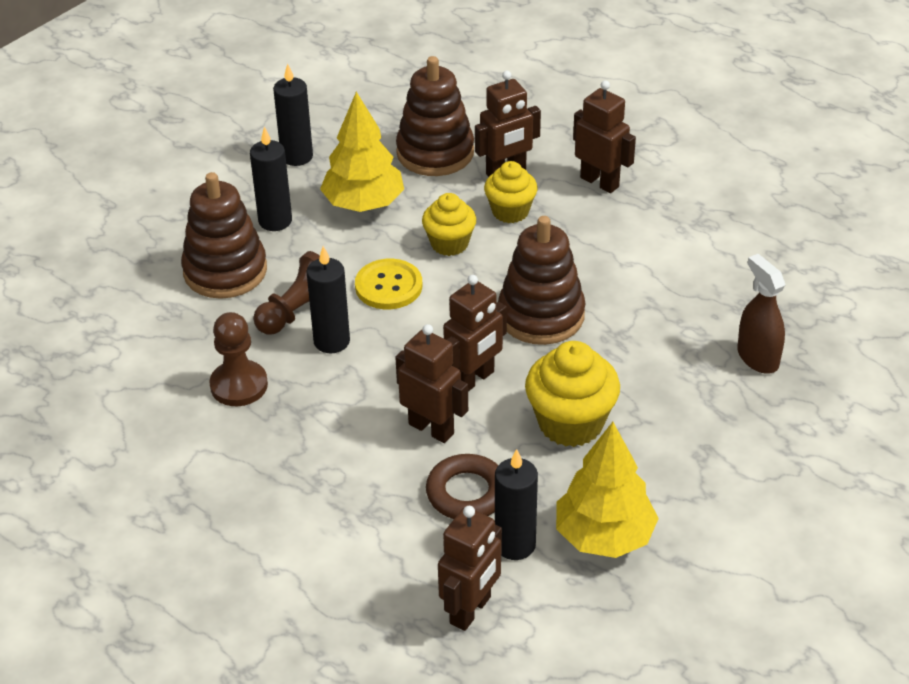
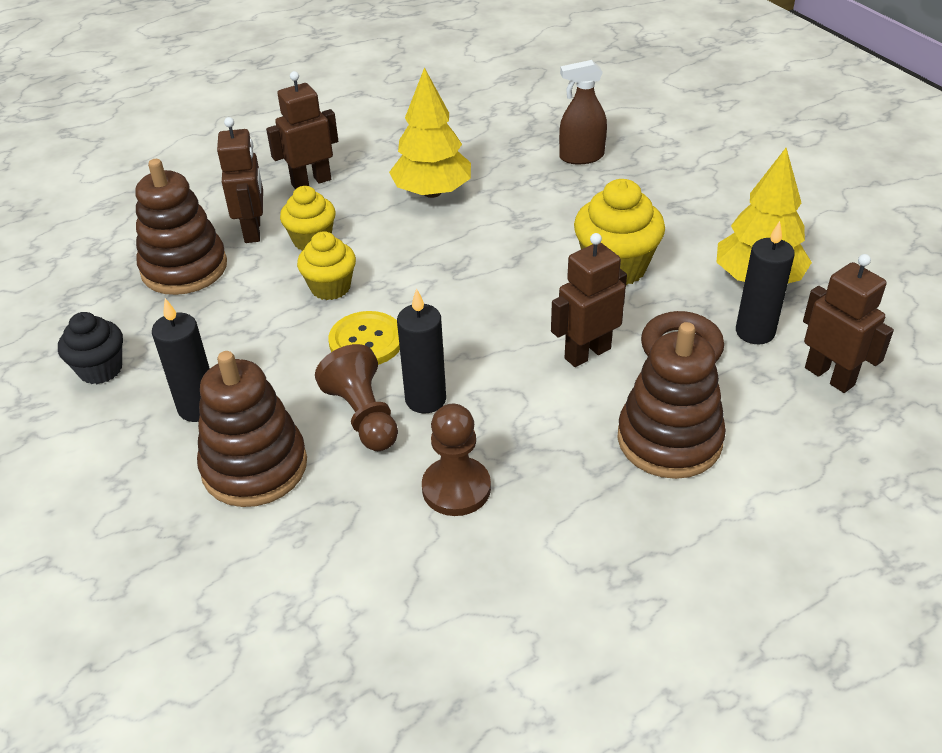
camera: 70 degrees left, 0 degrees up
(297, 156) = (100, 369): black candle -> black cupcake
(363, 204) = (224, 334): yellow tree -> yellow tree (432, 192)
(474, 379) = (532, 312): brown robot -> none
(541, 315) = (468, 253): brown stacking toy -> brown stacking toy (669, 440)

